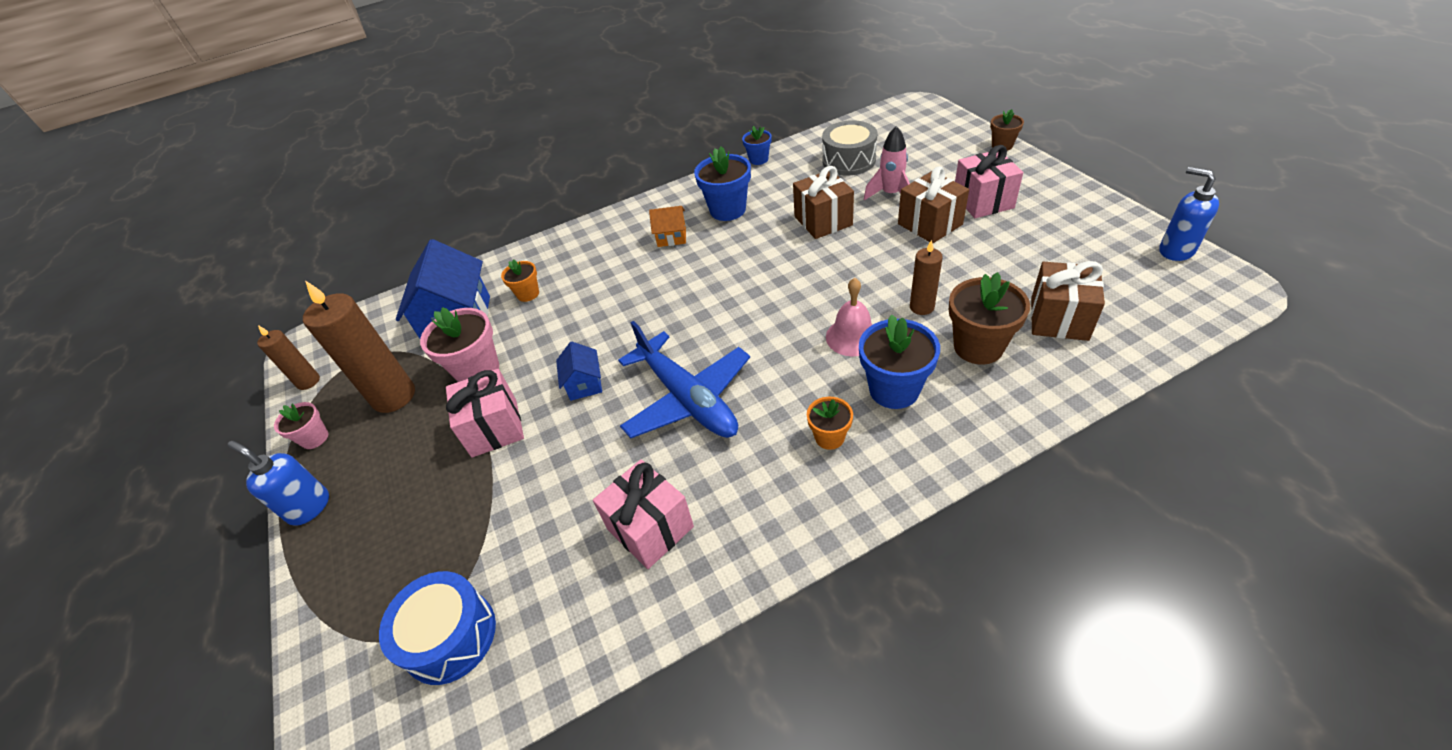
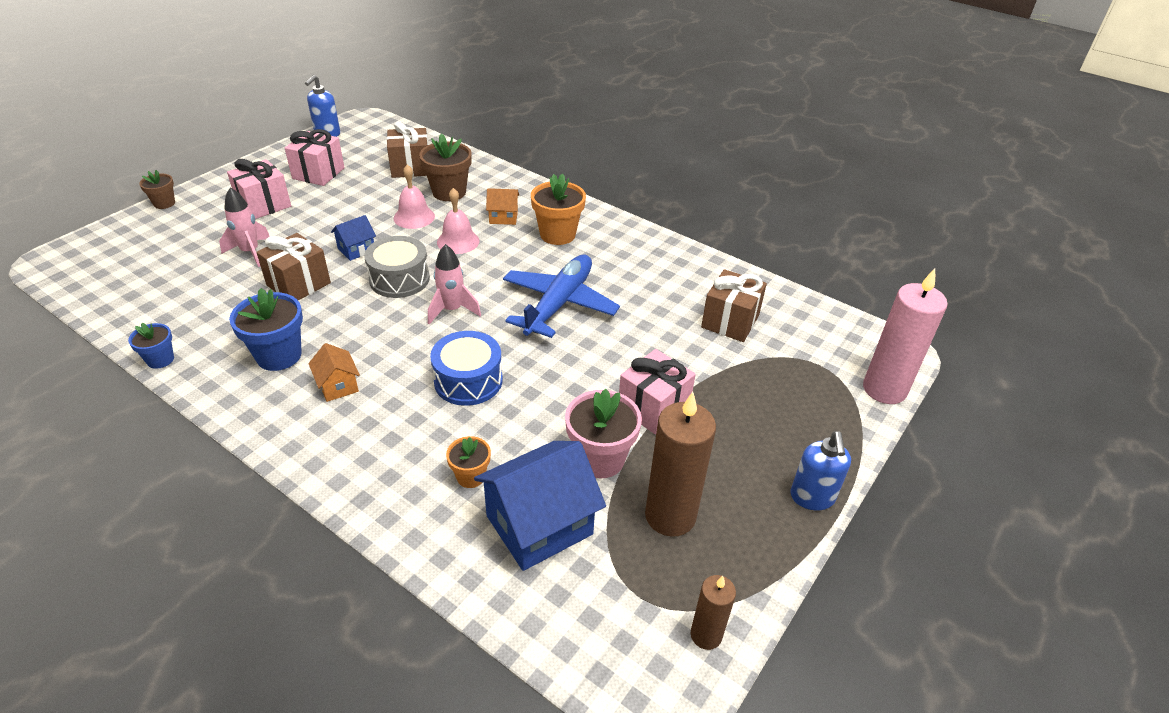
camera: 125 degrees left, 5 degrees down
(315, 438) = (758, 555): pink flower pot -> none
(322, 687) = (884, 389): none -> pink candle
(450, 636) = (805, 346): blue drum -> blue drum (468, 381)
(584, 384) = (575, 369): blue house -> blue house (356, 249)
(650, 528) = (672, 288): pink gift -> pink gift (318, 173)
(727, 313) = (452, 310): none -> pink rocket
(829, 437) = (557, 234): orange flower pot -> orange flower pot, size x1.75
(849, 160) = (176, 288): grey drum -> grey drum (399, 279)
(894, 389) = (503, 217): blue flower pot -> orange house
(922, 307) = (414, 217): brown candle -> pink bell
(930, 224) = (301, 226): brown gift -> brown gift (730, 321)

